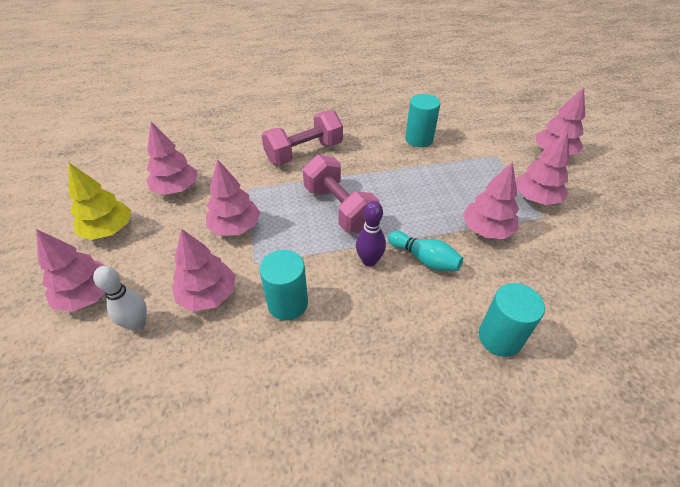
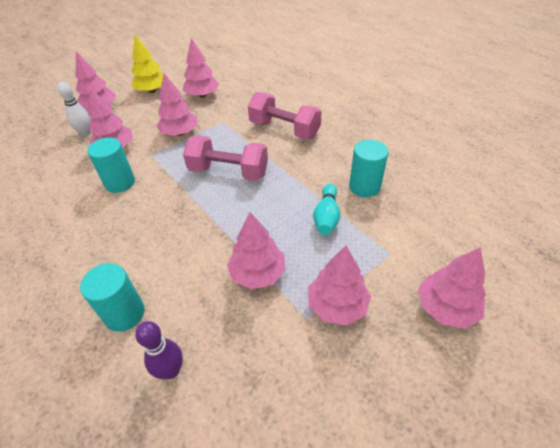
camera: 65 degrees right, 0 degrees up
(339, 208) = (228, 172): pink dumbbell -> pink dumbbell turned 75 degrees clockwise
(369, 261) = (178, 208): purple bowling pin -> purple bowling pin (171, 370)
(424, 259) = (196, 239): turquoise bowling pin -> turquoise bowling pin (326, 217)

